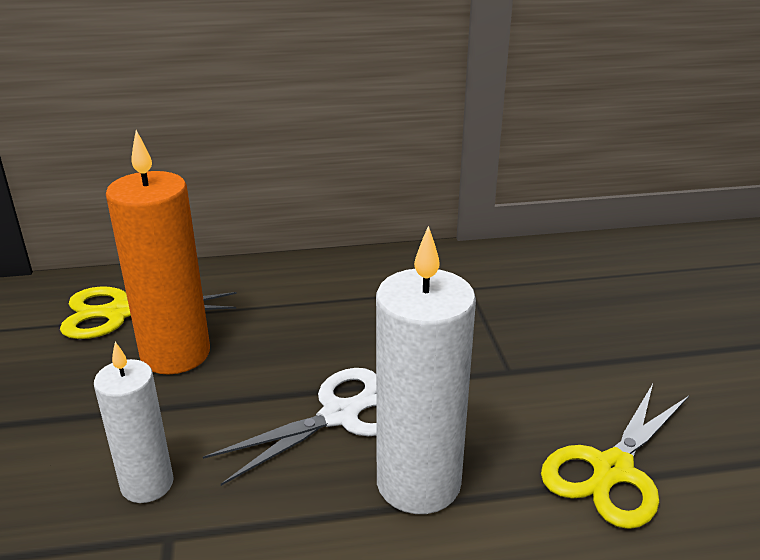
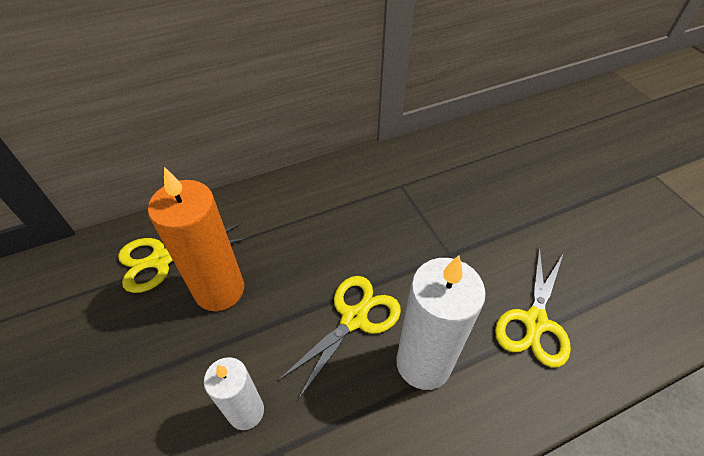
camera: 15 degrees left, 20 degrees up
(339, 415) = (354, 318): white scissors -> yellow scissors

